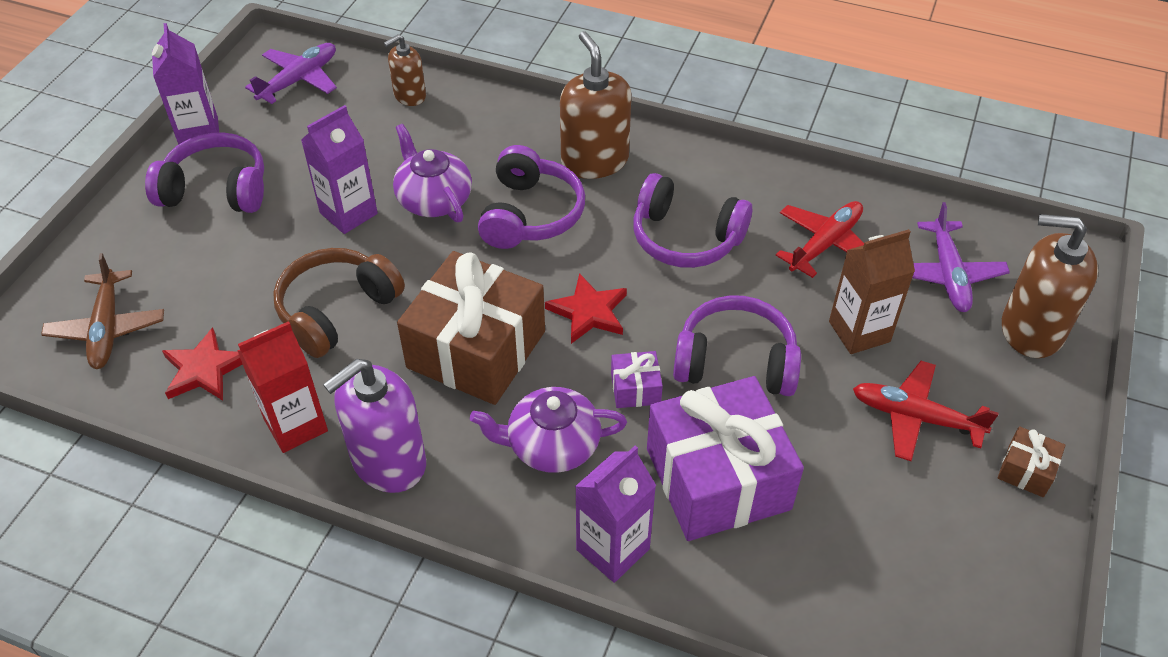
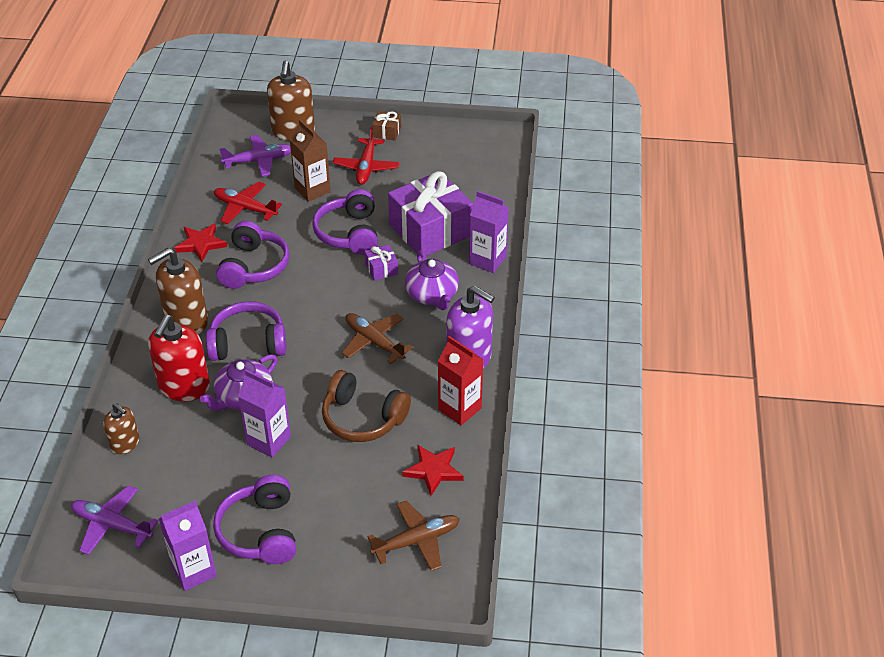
camera: 105 degrees left, 5 degrees down
(476, 349) = (374, 342): brown gift -> brown plane
(477, 149) = (184, 387): none -> red soap dispenser
(588, 312) = (329, 298): red star -> red star (201, 244)

